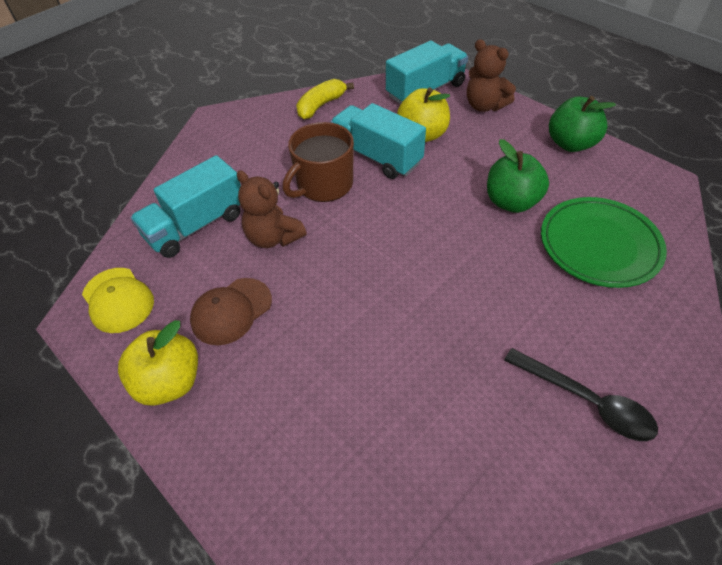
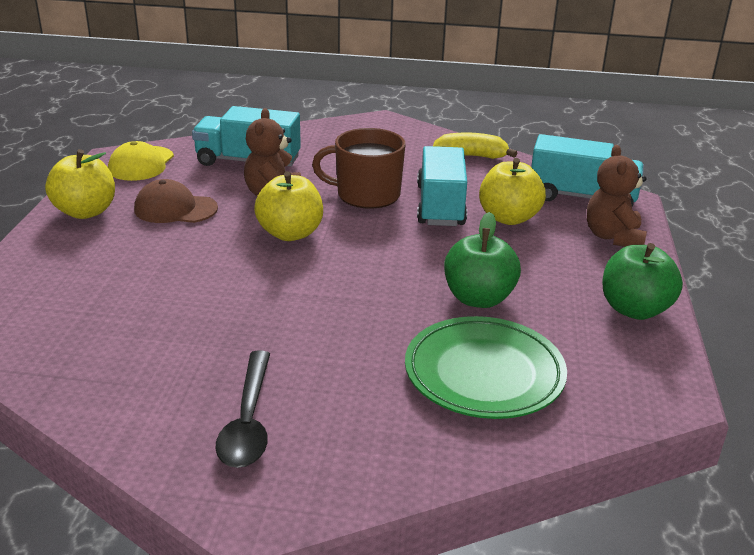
camera: 50 degrees right, 20 degrees down
(343, 255) = (290, 233): none -> yellow apple

